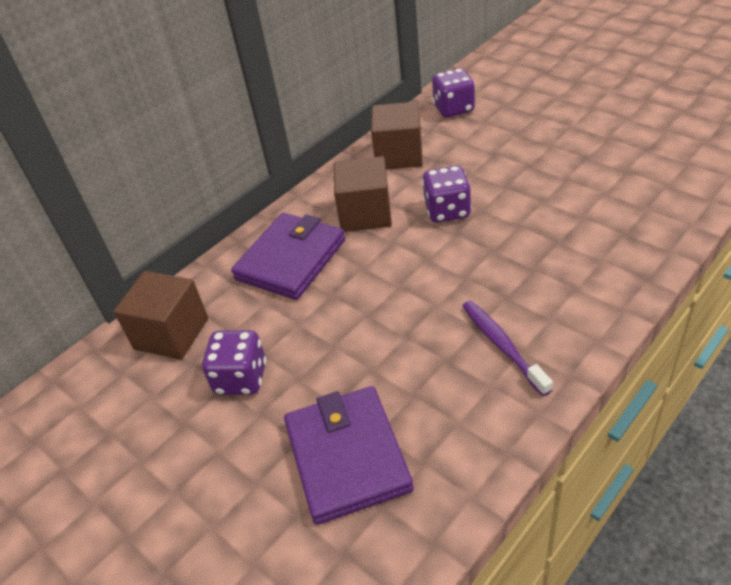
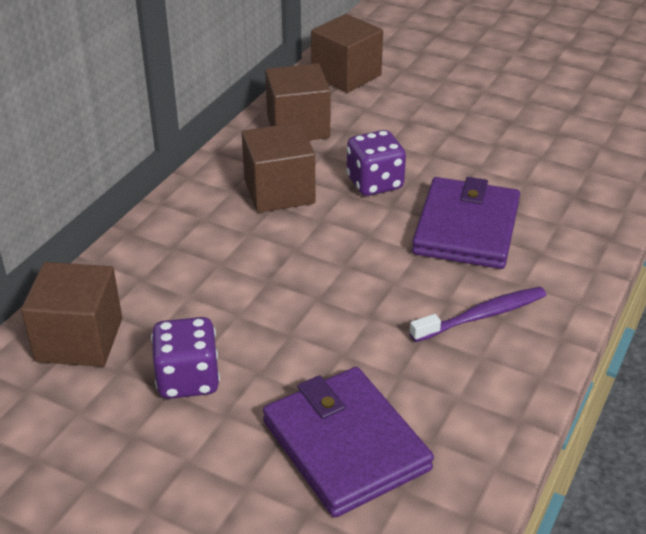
camera: 20 degrees left, 5 degrees down
(291, 260) = (204, 246): purple wallet -> purple wallet (466, 228)
(453, 109) = (346, 75): purple dice -> brown cube
(502, 346) = (481, 316): purple toothbrush -> purple toothbrush turned 105 degrees clockwise

